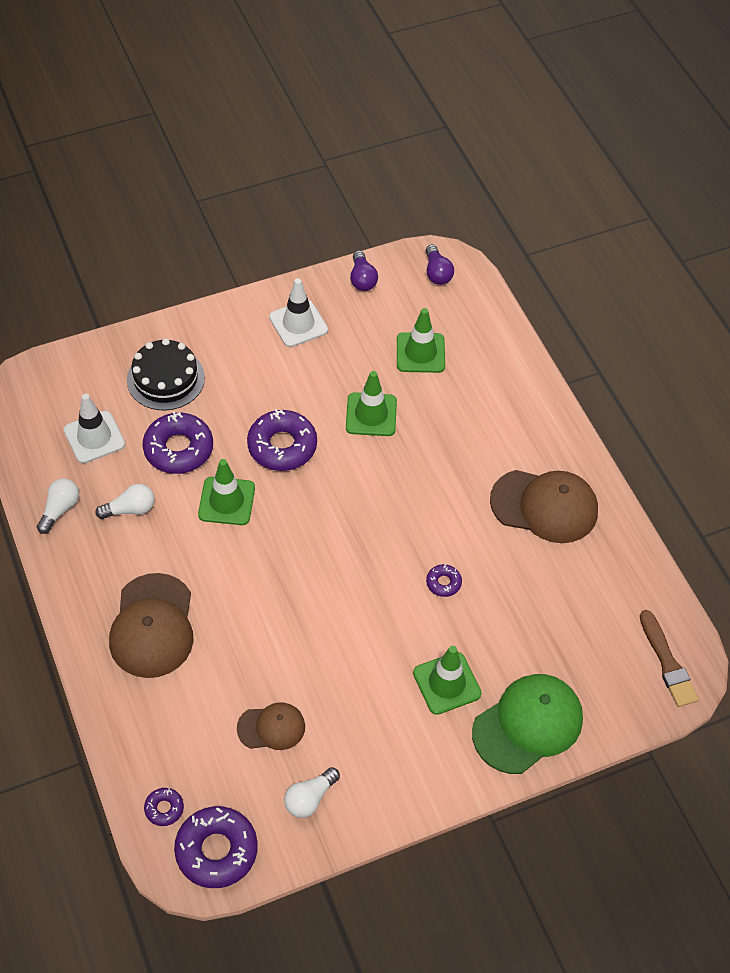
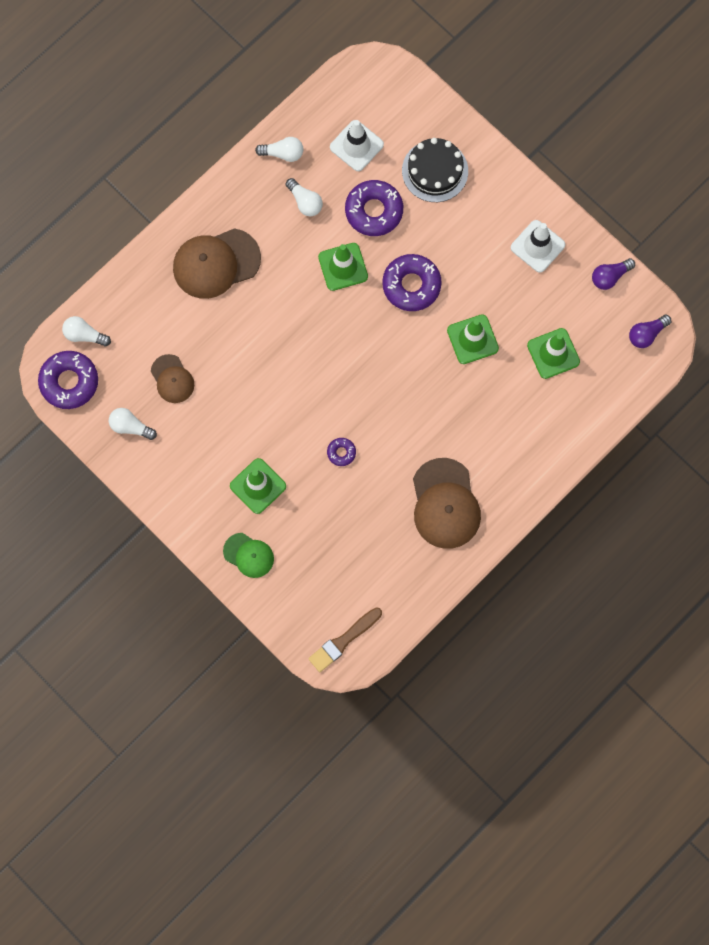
camera: 70 degrees right, 20 degrees up
(164, 808) = (84, 335): purple donut -> white light bulb
(528, 725) = (248, 555): green cap -> green cap, size x0.57

